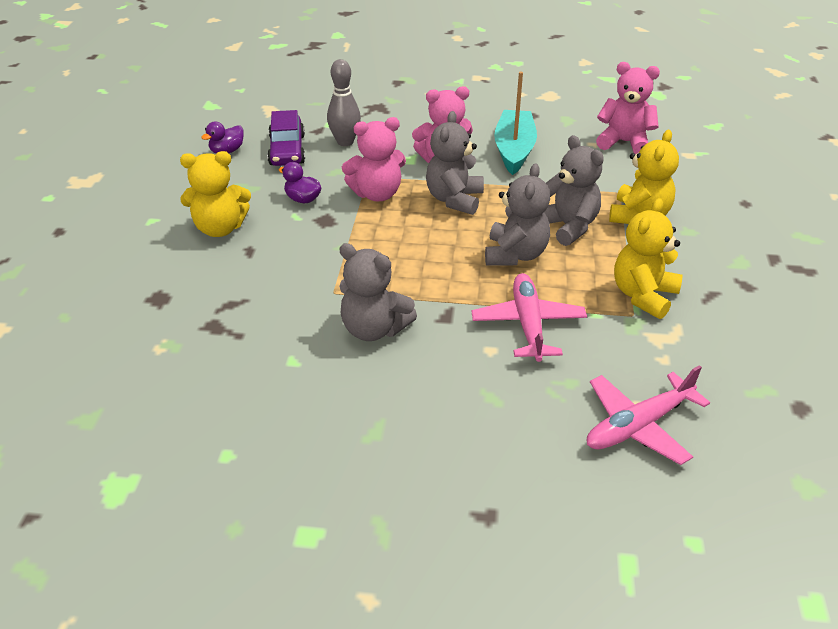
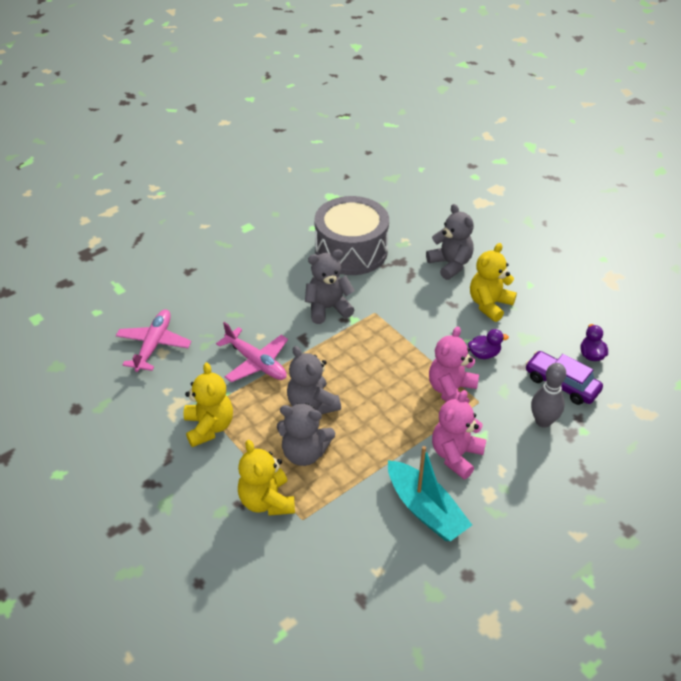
camera: 135 degrees right, 5 degrees up
(239, 380) = (351, 251): none -> grey drum
(454, 199) = (400, 422): grey teddy bear -> grey teddy bear (450, 264)
(624, 142) = (355, 595): pink teddy bear -> none

